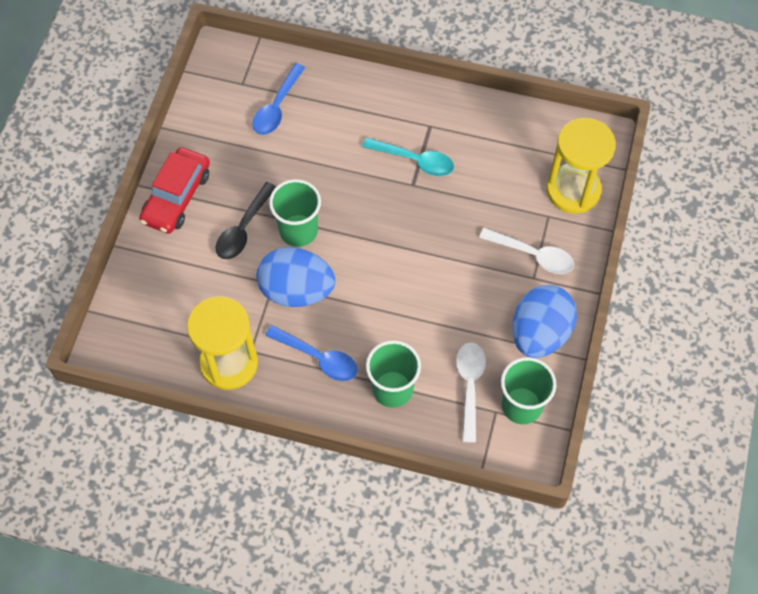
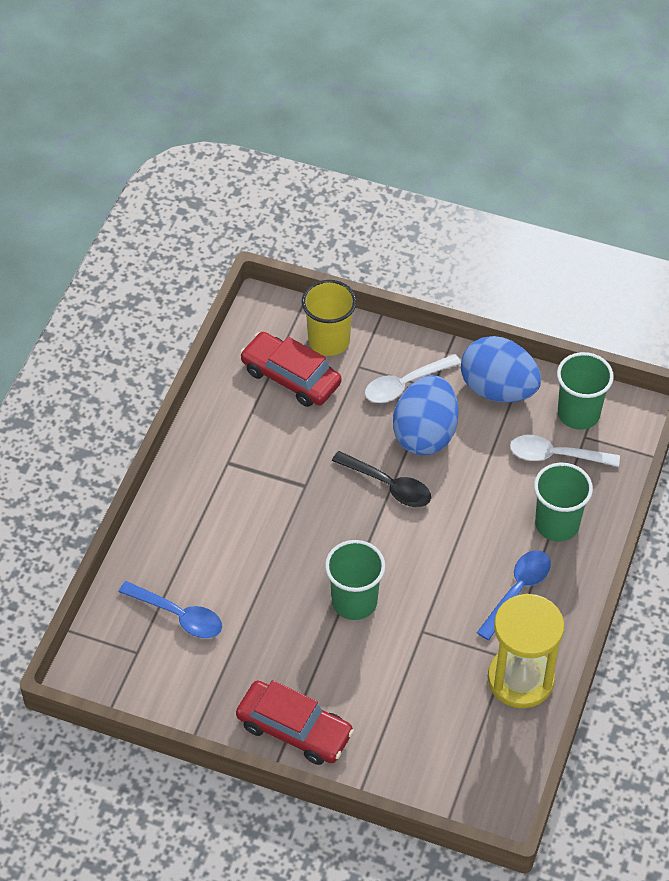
camera: 85 degrees left, 10 degrees down
(243, 229) = (347, 658): black spoon -> black spoon (389, 485)
(296, 290) = (432, 607): blue egg -> blue egg (425, 434)
(415, 160) = (273, 480): turquoise spoon -> none
(527, 164) = (291, 377): none -> red car
(533, 255) = (405, 384): white spoon -> white spoon turned 150 degrees counterclockwise
(573, 190) = (329, 341): yellow hourglass -> yellow cup

